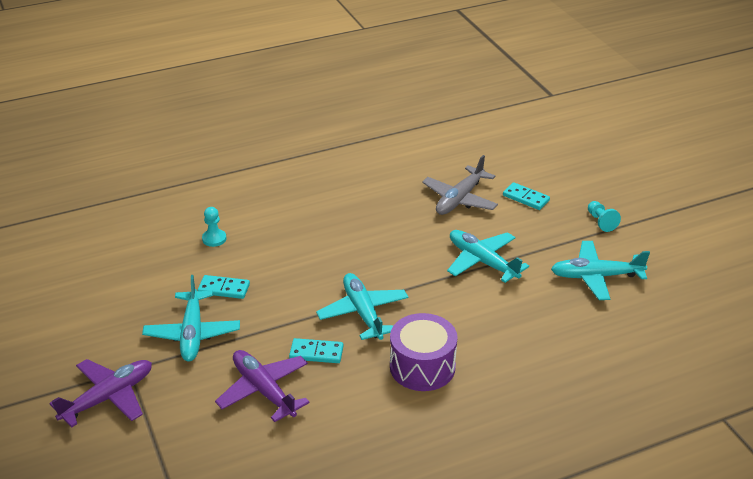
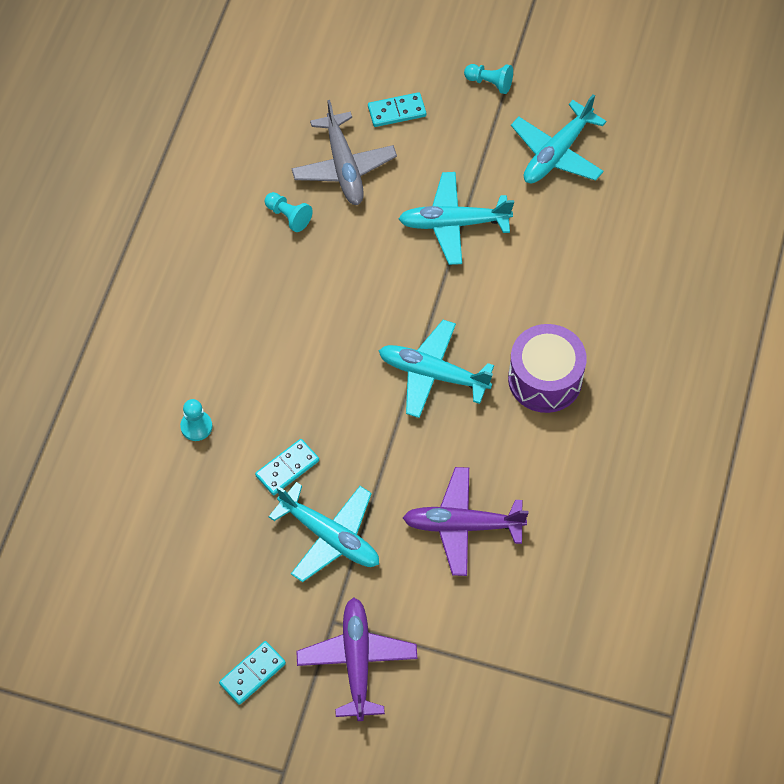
camera: 50 degrees left, 25 degrees up
(316, 353) = (451, 450): turquoise domino -> turquoise domino (252, 673)
(398, 197) = (288, 216): none -> turquoise pawn

